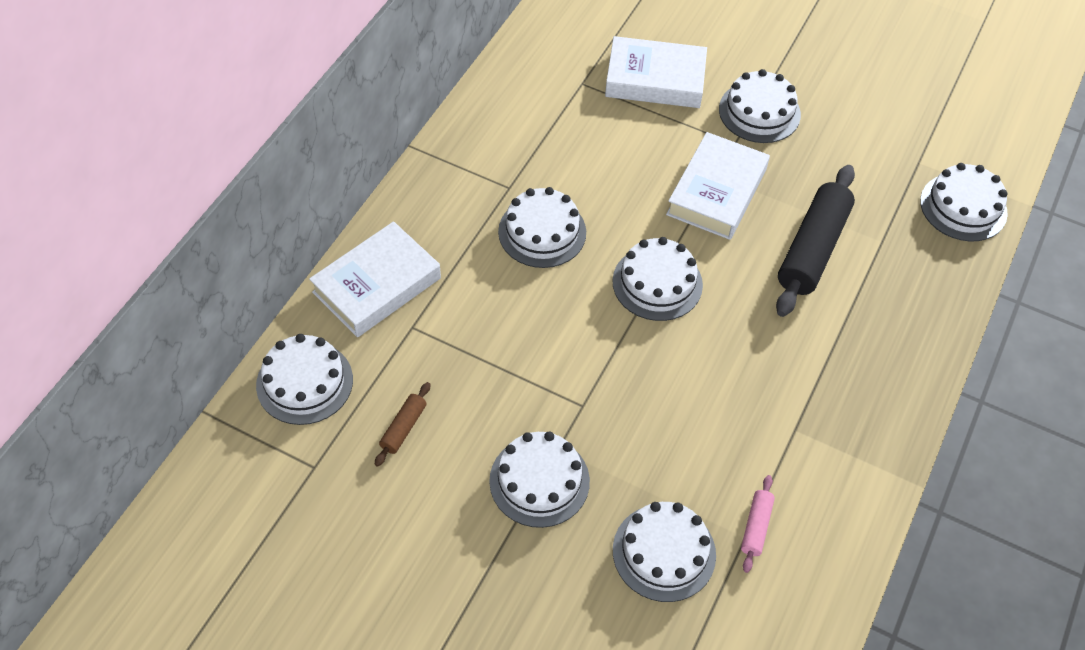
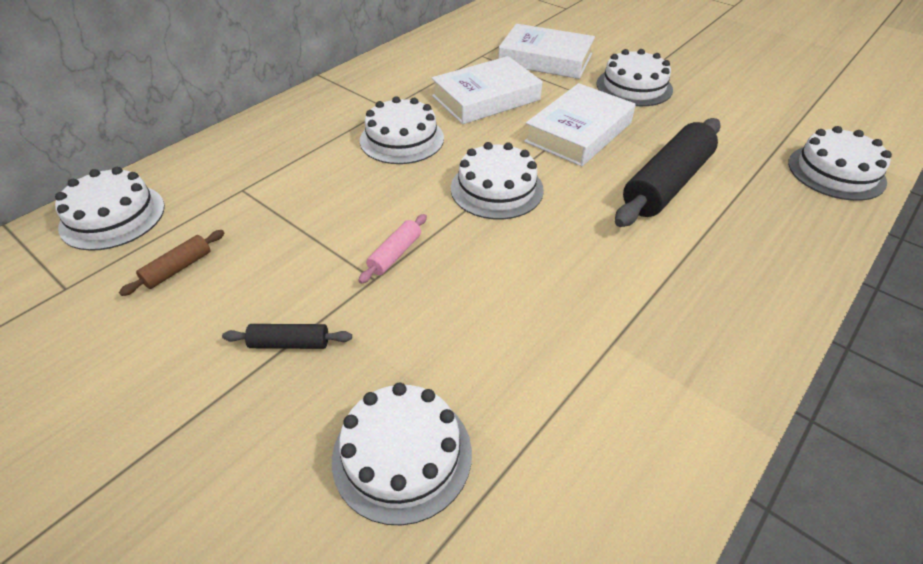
camera: 15 degrees right, 10 degrees down
(377, 285) = (231, 156): white book -> white book (486, 98)
(539, 481) = (289, 343): white cake -> black rolling pin
(756, 527) = (534, 446): pink rolling pin -> pink rolling pin (395, 254)

